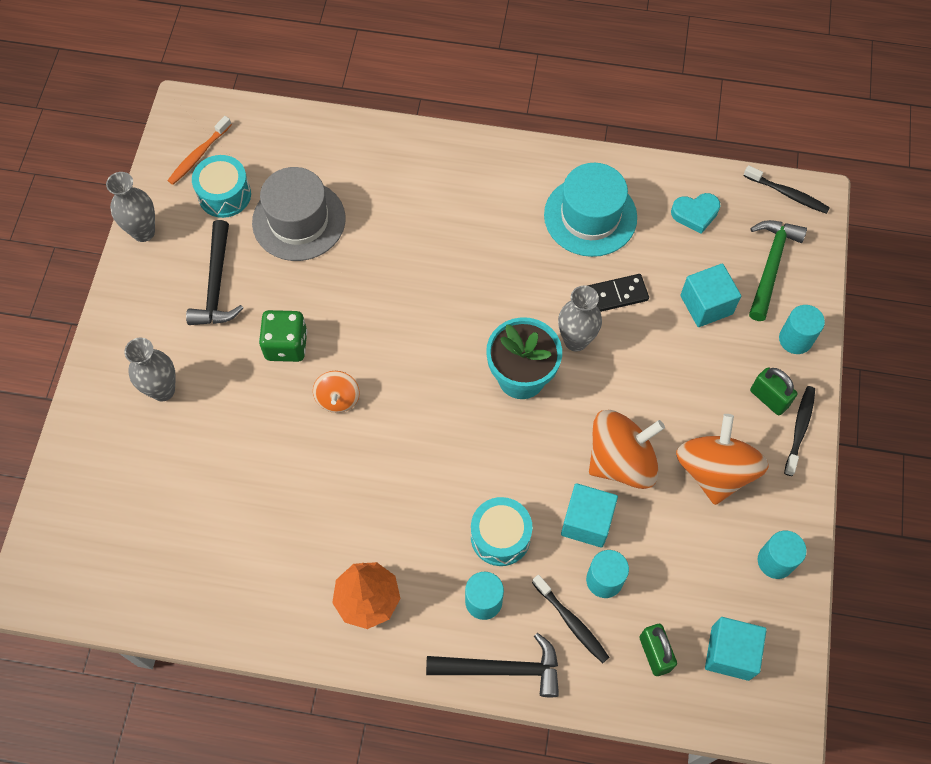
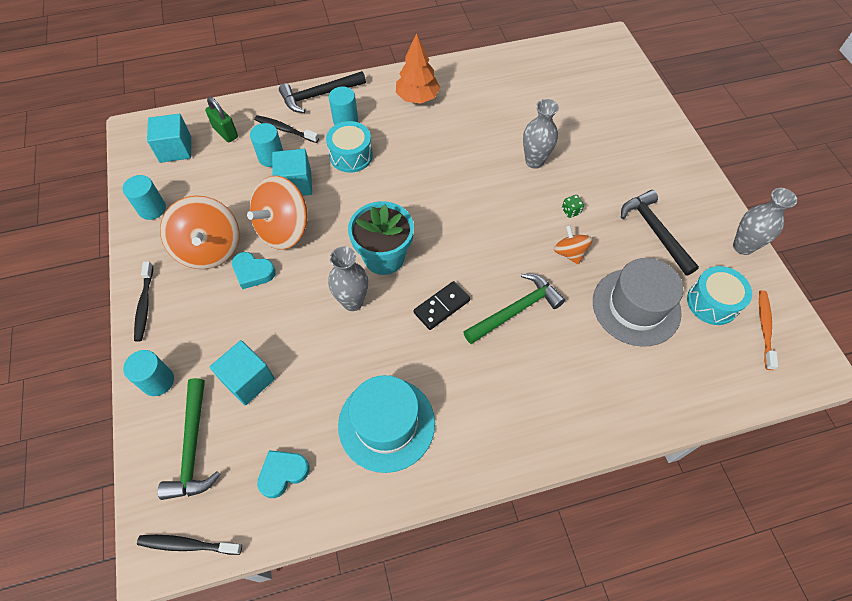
camera: 155 degrees right, 5 degrees down
(163, 390) = (628, 153): grey vase -> grey vase (534, 161)
(286, 345) = (571, 211): green dice -> green dice, size x0.47
(338, 398) = (509, 192): orange spinning top -> orange spinning top (569, 253)
(416, 264) = (516, 310): none -> green hammer
(616, 295) = (333, 355): black domino -> black domino (442, 307)
(672, 419) = (253, 272): none -> turquoise heart
(769, 398) = (175, 319): green padlock -> none

